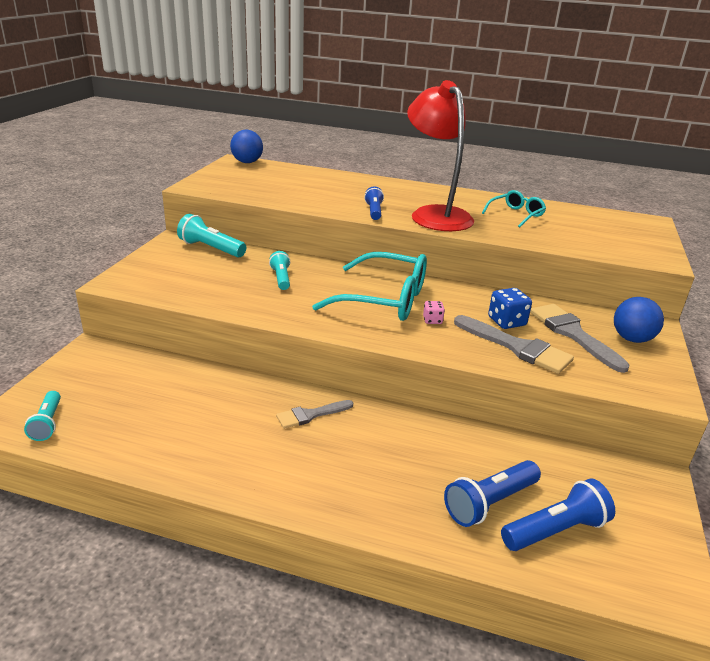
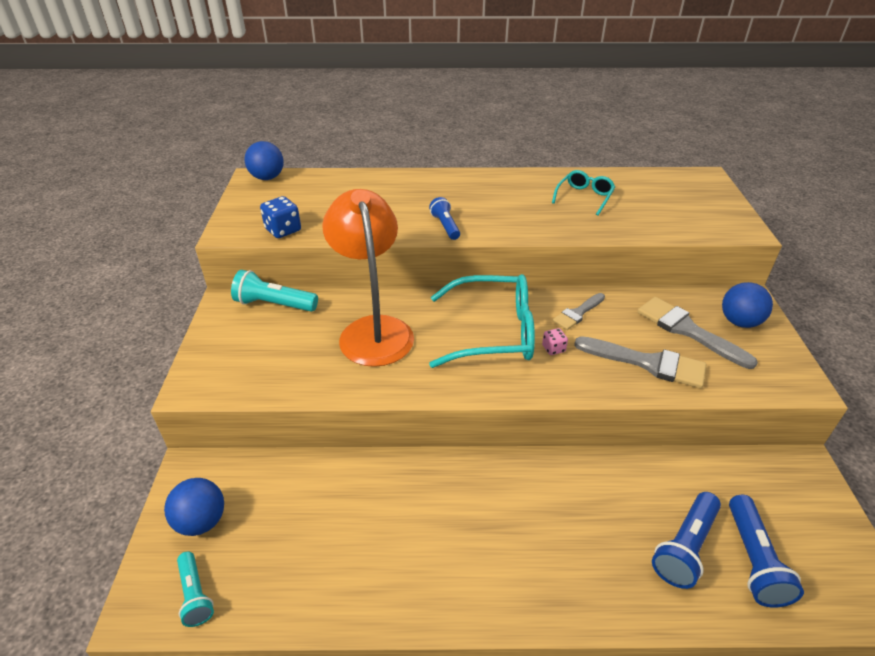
camera: 15 degrees left, 10 degrees up
(80, 381) = (201, 521): none -> blue ball
(281, 278) = (373, 330): turquoise flashlight -> orange lamp
(310, 415) = (470, 491): grey brush -> grey brush (578, 313)
(435, 214) = (508, 216): red lamp -> none
(506, 322) = (622, 331): blue dice -> blue dice (283, 230)
(555, 530) = (754, 560): blue flashlight -> blue flashlight turned 135 degrees clockwise

